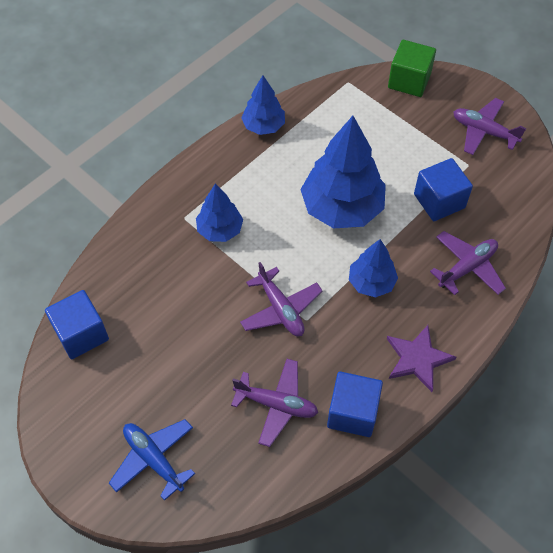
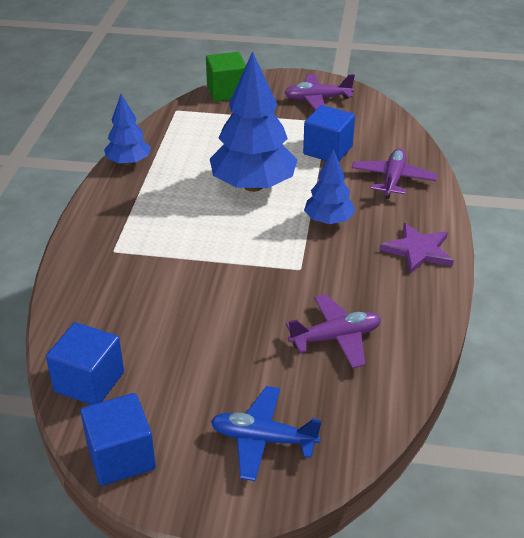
camera: 35 degrees left, 20 degrees down
(220, 230) = (157, 244): blue tree -> none
(280, 309) = (270, 272): purple plane -> none
(352, 412) = (405, 310): blue cube -> blue cube (121, 457)

